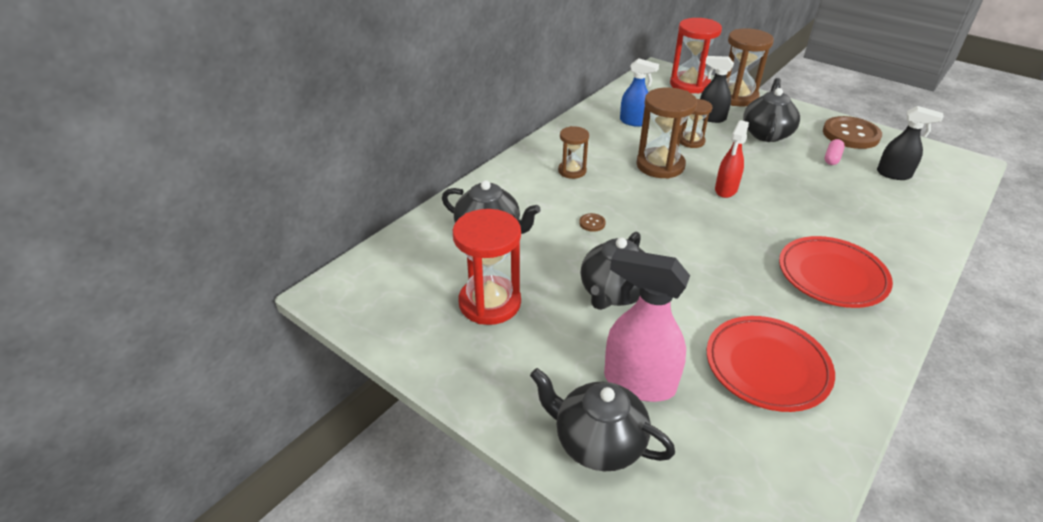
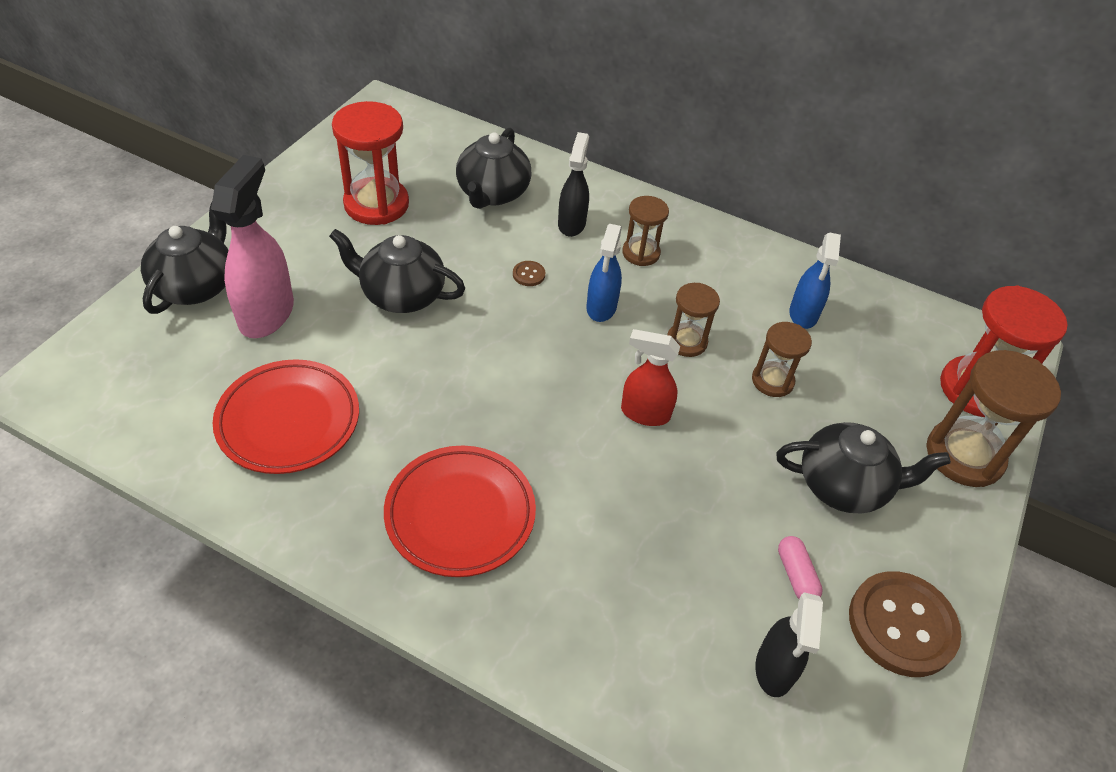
camera: 75 degrees right, 10 degrees up
(628, 194) = (601, 308): none -> blue spray bottle
(660, 165) = (686, 341): brown hourglass -> brown hourglass, size x0.58
(711, 118) = (863, 411): black spray bottle -> black spray bottle (571, 224)
(832, 158) = (796, 575): pink capsule -> pink capsule turned 60 degrees clockwise

